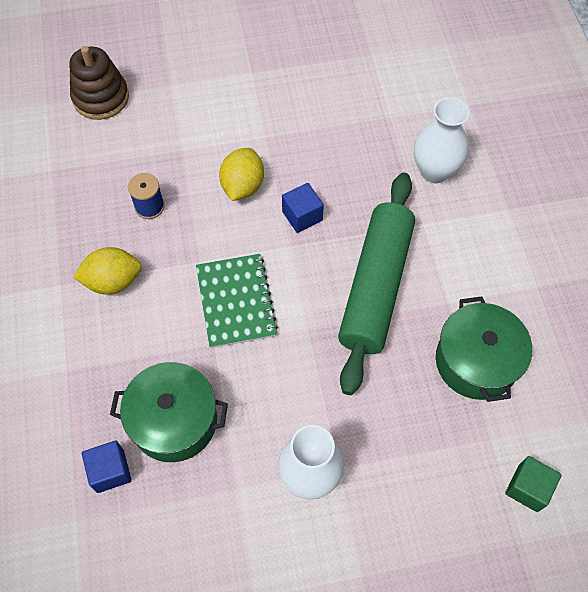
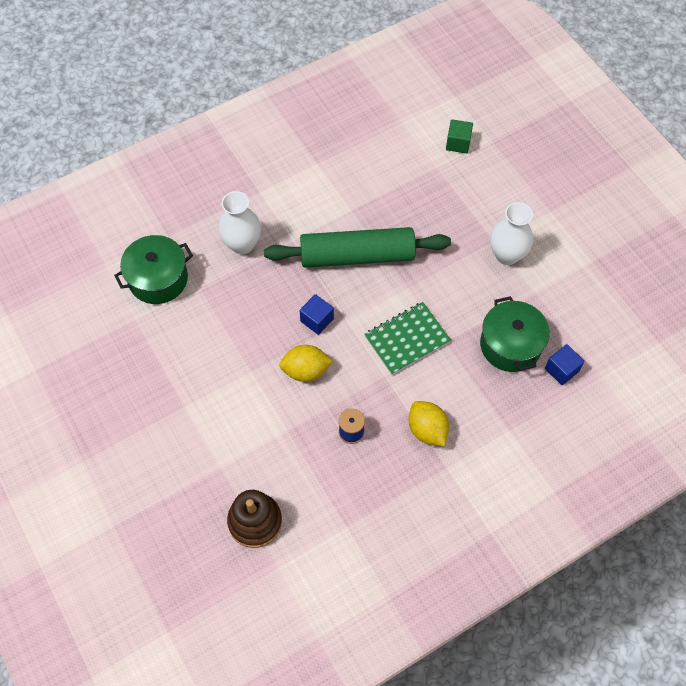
camera: 110 degrees left, 0 degrees up
(476, 361) = (387, 185): green pot -> green pot (158, 279)

